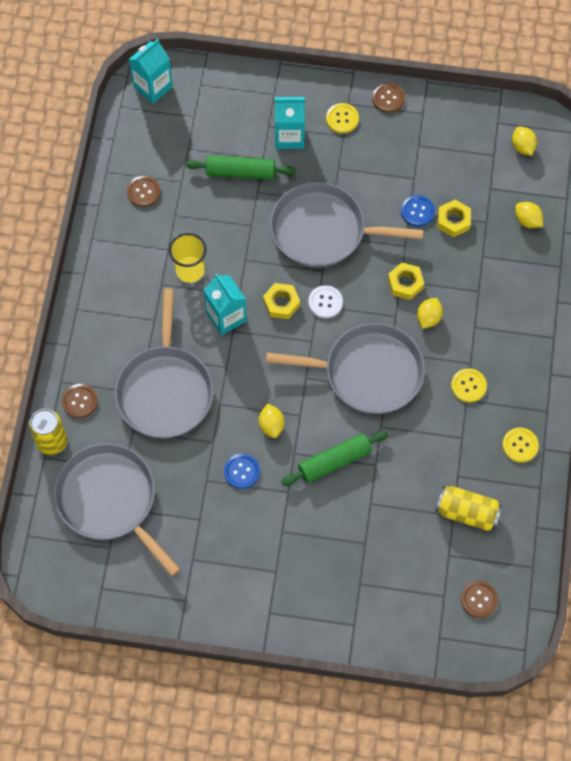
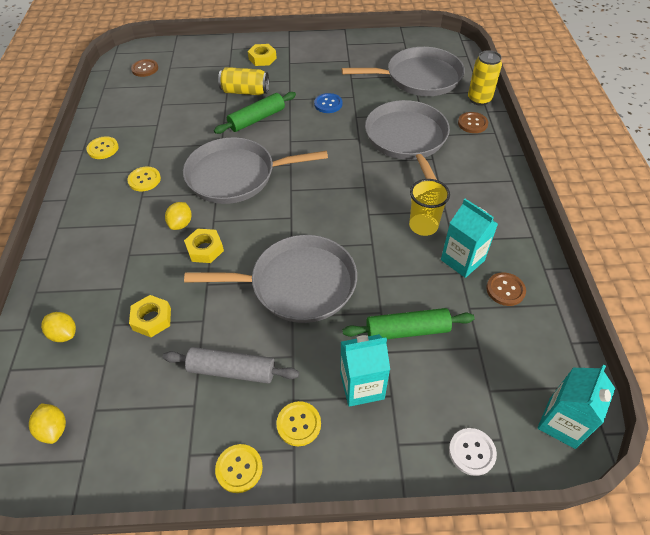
camera: 170 degrees right, 15 degrees down
(110, 500) = (419, 78): grey pan -> grey pan turned 45 degrees counterclockwise
(226, 317) = (374, 195): turquoise carton -> turquoise carton (462, 260)
(271, 425) = (312, 132): yellow lemon -> none
(281, 303) = (326, 213): yellow nut -> yellow nut (262, 58)
(325, 302) = (283, 221): white button -> white button (472, 452)
(388, 98) = (239, 468): brown button -> yellow button
(388, 166) = (232, 370): none -> grey rolling pin
(417, 211) = (193, 322): blue button -> none
(467, 512) = (151, 107): yellow can -> yellow can (245, 91)

